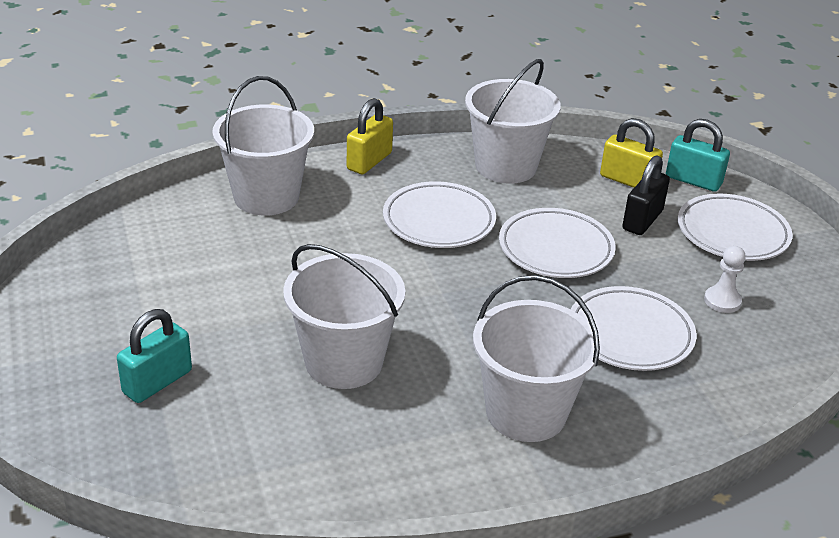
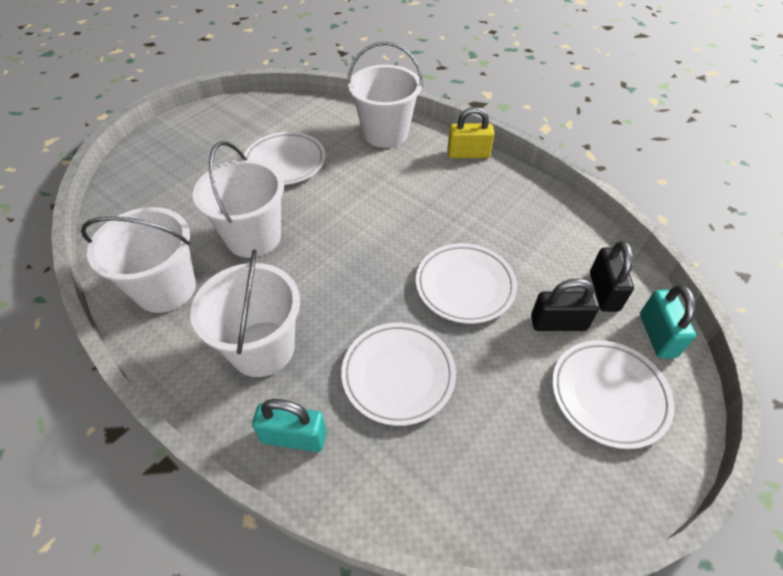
camera: 60 degrees right, 15 degrees up
(157, 382) = (187, 176): turquoise padlock -> turquoise padlock (294, 437)
(439, 221) = (436, 213): white plate -> white plate (285, 162)
(506, 166) = (539, 216): white bucket -> white bucket (166, 289)
(627, 180) = (604, 291): yellow padlock -> black padlock
(722, 301) = (499, 424): white pawn -> none

